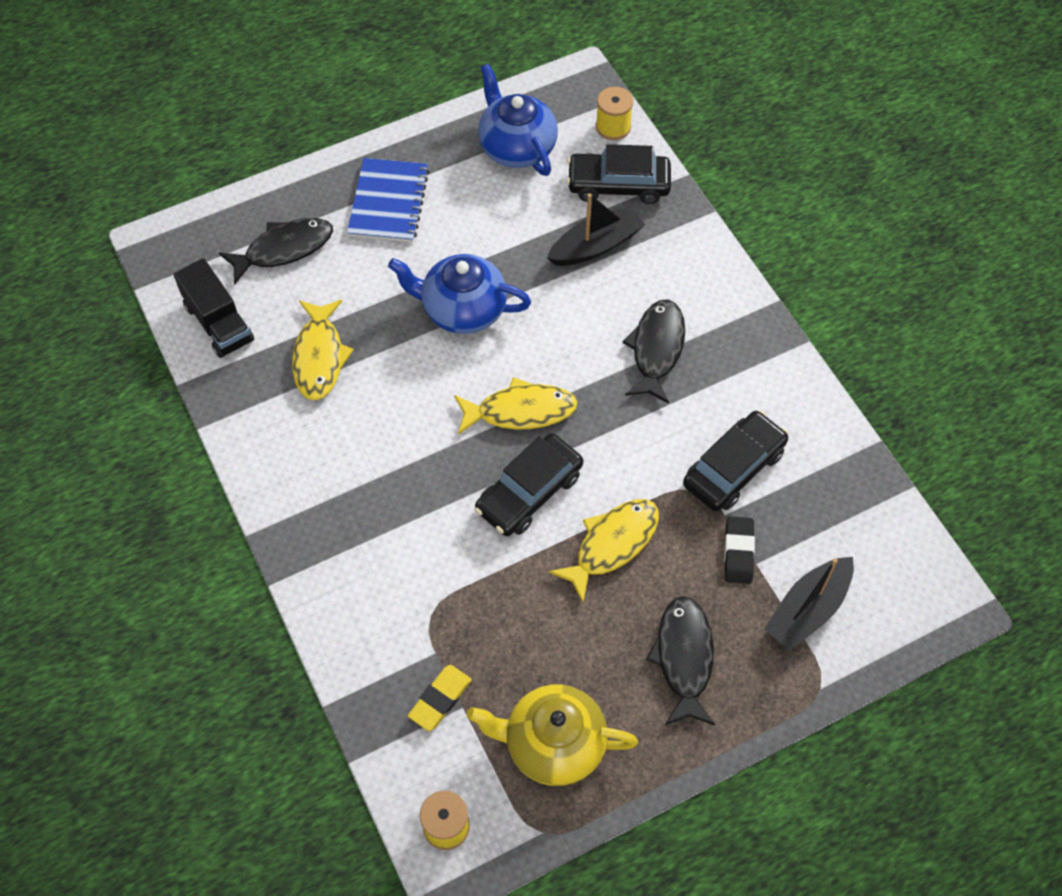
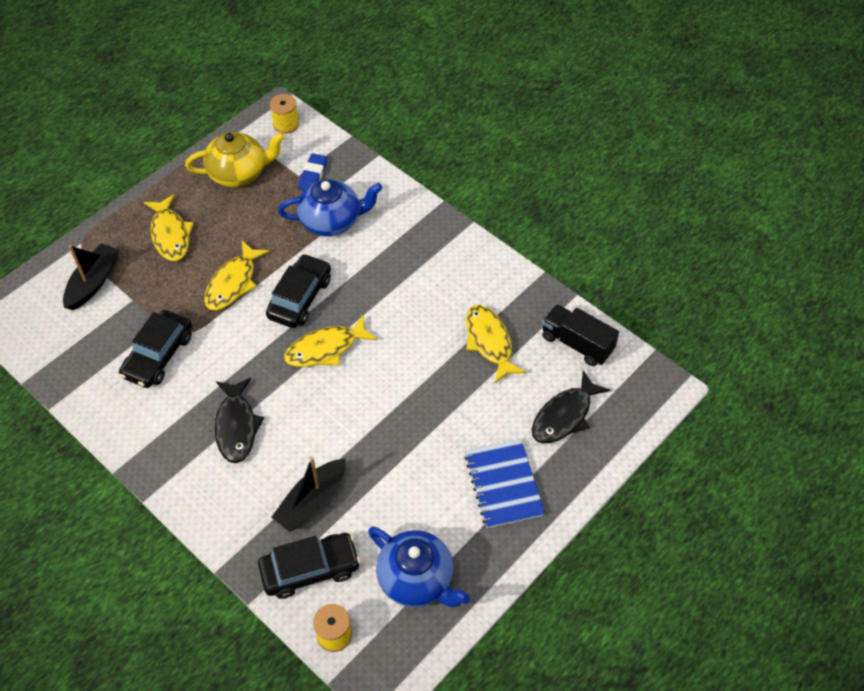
camera: 160 degrees right, 5 degrees down
(440, 699) = (313, 175): yellow eraser -> blue eraser
(462, 309) = (400, 411): blue teapot -> blue teapot (331, 221)
(684, 658) = (170, 234): black fish -> yellow fish
(738, 552) = (146, 303): black eraser -> none

